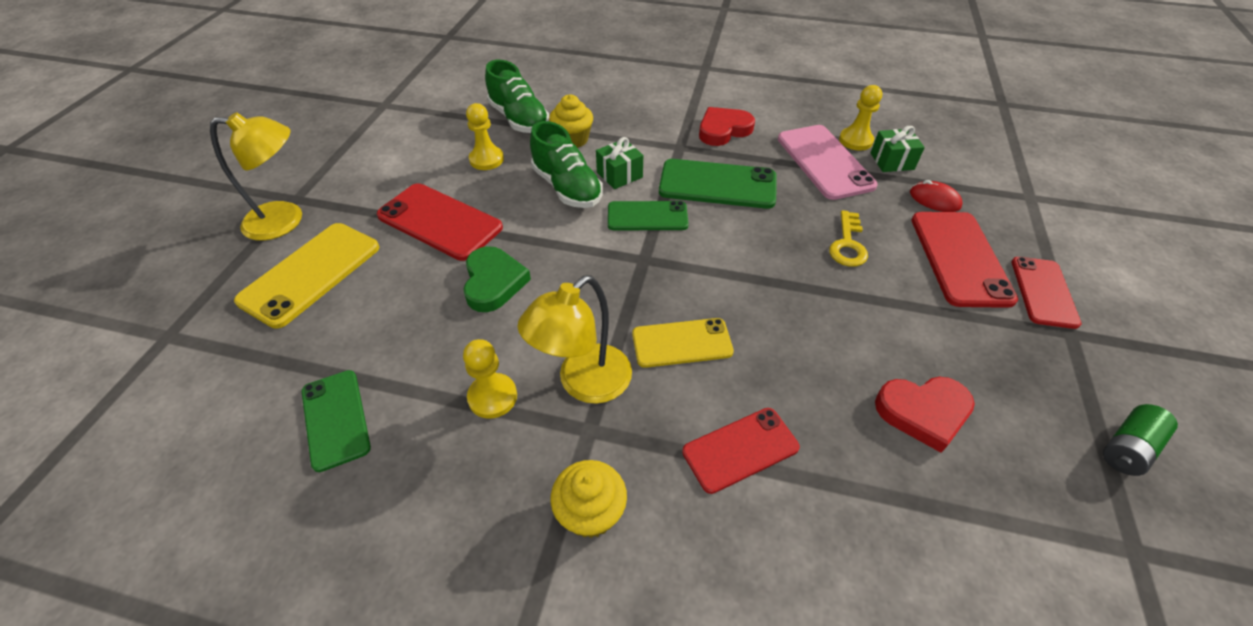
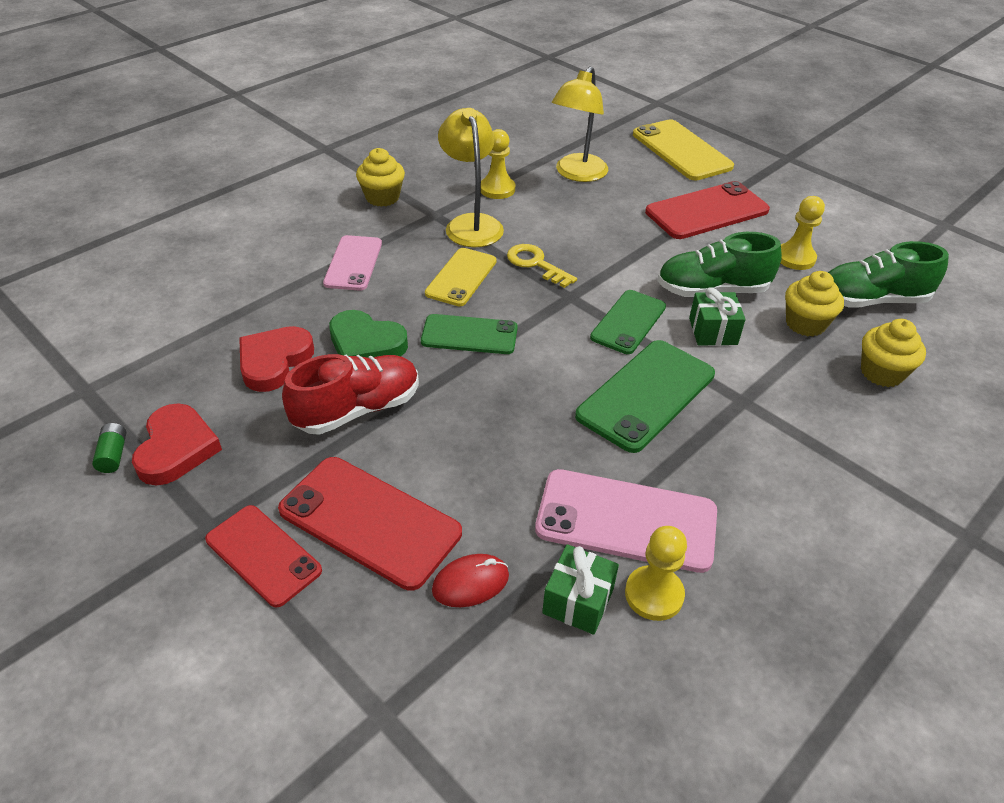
camera: 120 degrees right, 5 degrees down
(286, 220) = (757, 150): yellow lamp -> yellow lamp (577, 174)
(335, 419) = (535, 140): green phone -> green phone (469, 335)
(493, 282) = (607, 216): green heart -> green heart (366, 344)
(599, 105) = (881, 373): none -> yellow cupcake
(723, 130) = (761, 460): red heart -> red heart (176, 448)
(740, 449) = (353, 263): red phone -> pink phone
(848, 244) = (472, 440): yellow key -> yellow key (536, 264)
(897, 319) = (357, 409): none -> red shoe
(1127, 448) = (113, 455): green battery -> green battery, size x0.66

